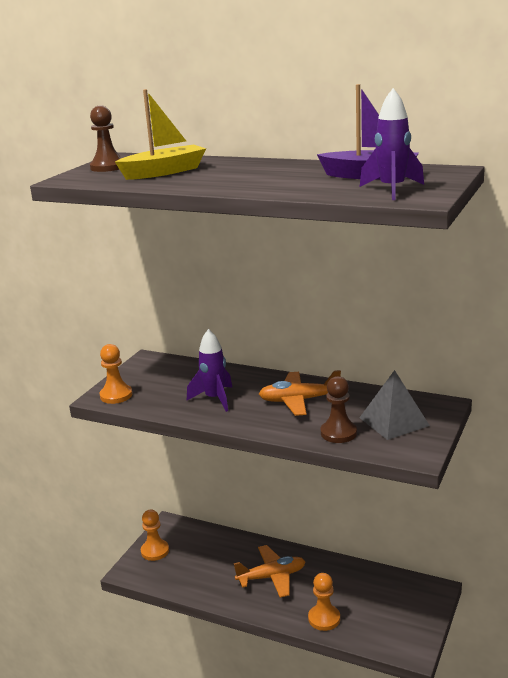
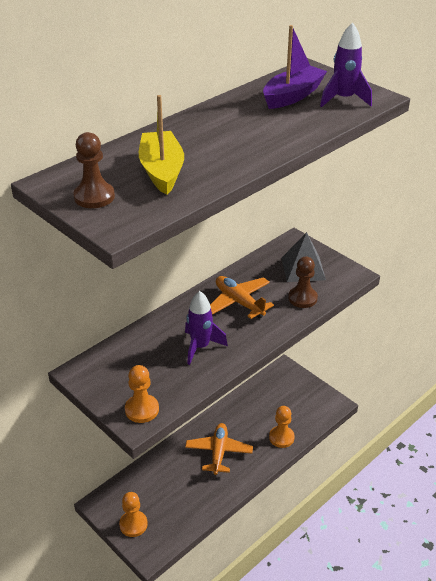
camera: 70 degrees left, 15 degrees up
(299, 400) = (239, 302): orange plane -> orange plane turned 120 degrees clockwise

